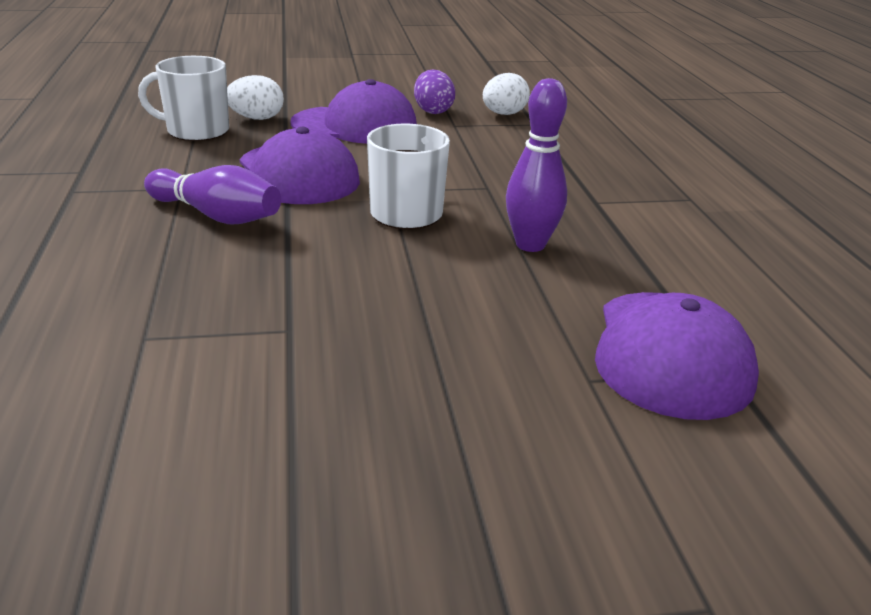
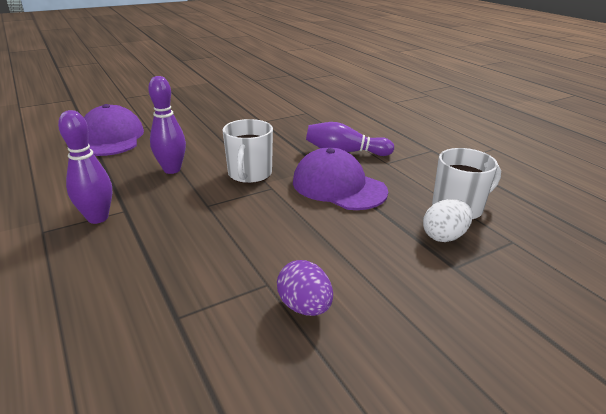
camera: 160 degrees right, 0 degrees up
(355, 126) = (356, 251): purple cap -> none
(503, 114) = (219, 329): white egg -> none
(628, 199) = (98, 218): none -> purple bowling pin

